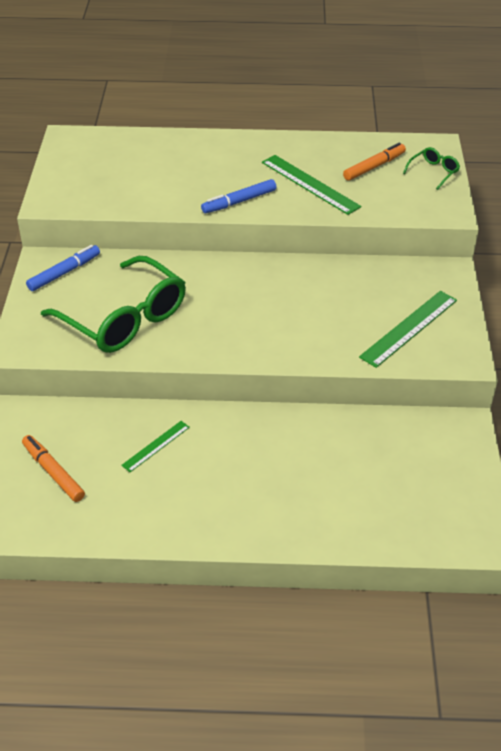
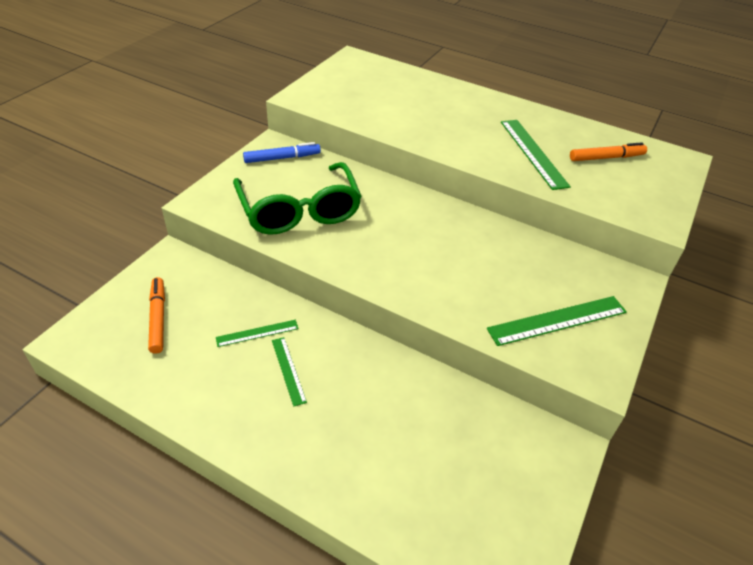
camera: 25 degrees right, 0 degrees up
(207, 464) = (288, 370): none -> green ruler
(239, 202) = (457, 146): blue marker -> none
(433, 172) = (666, 181): green glasses -> none

